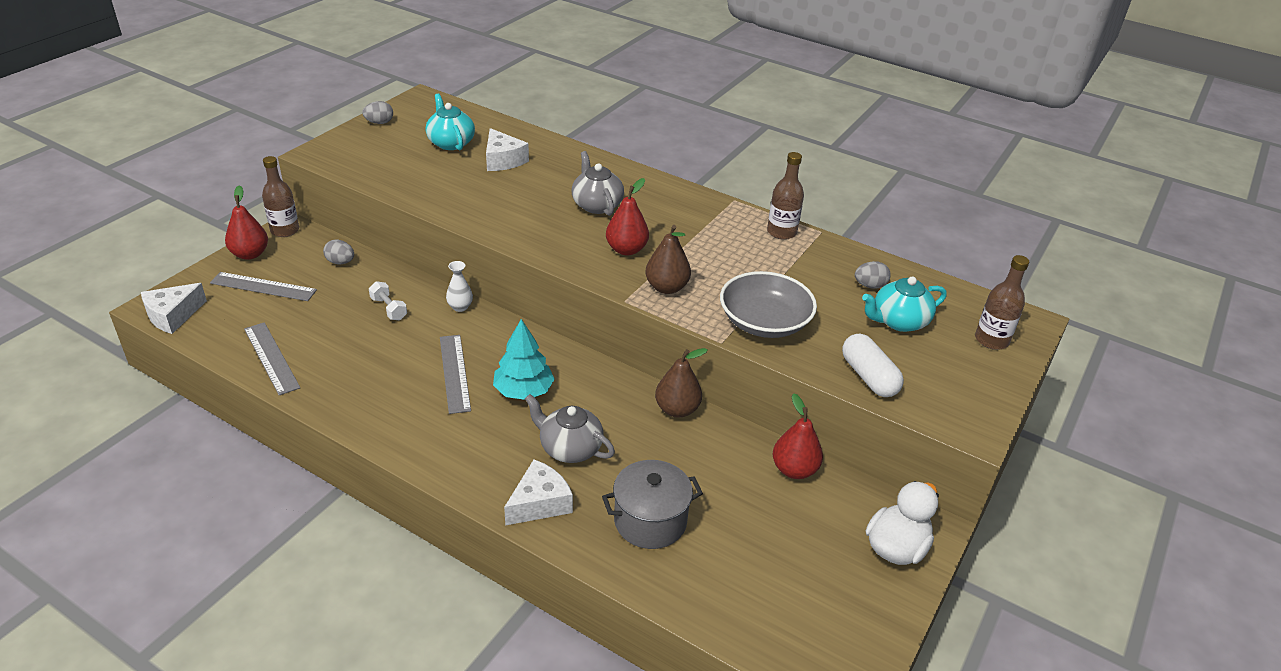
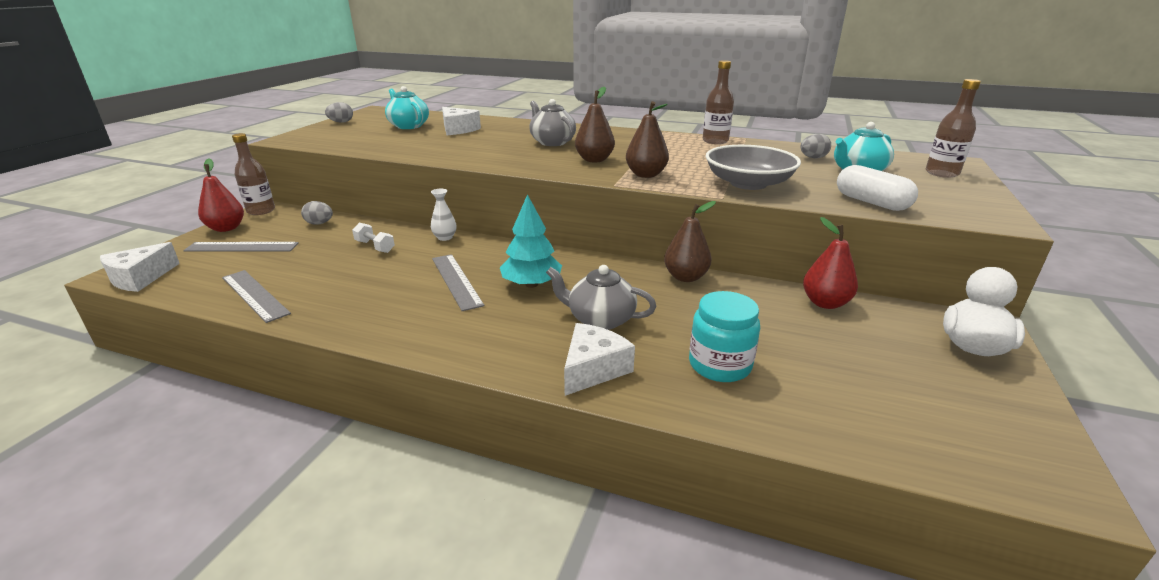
camera: 10 degrees left, 10 degrees down
(626, 249) = (594, 160): red pear -> brown pear
(650, 521) = (719, 365): grey pot -> turquoise jar

